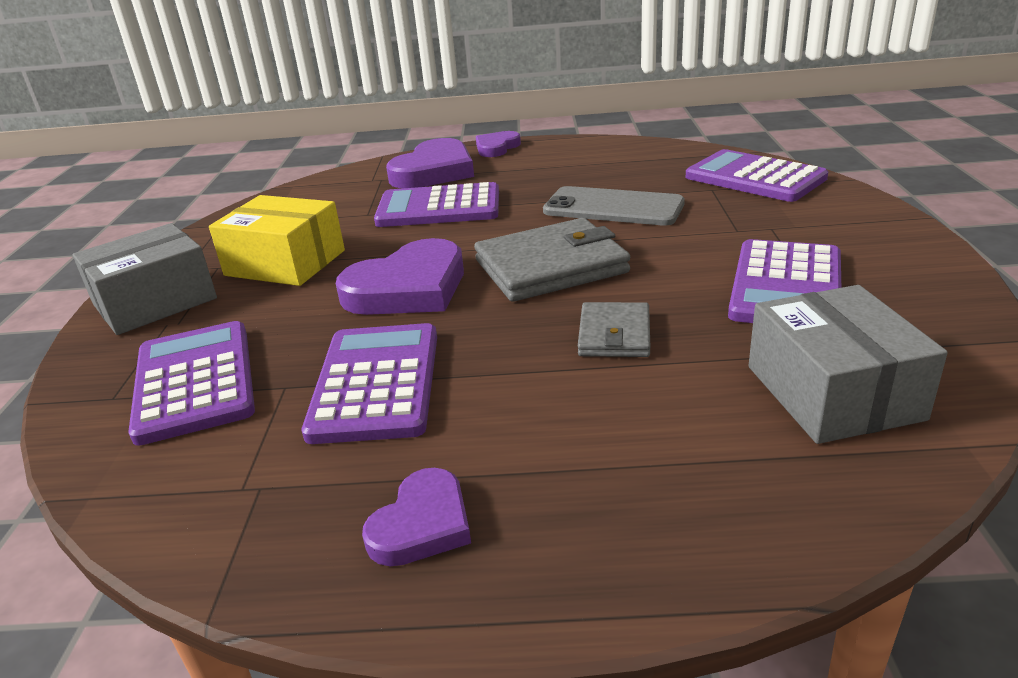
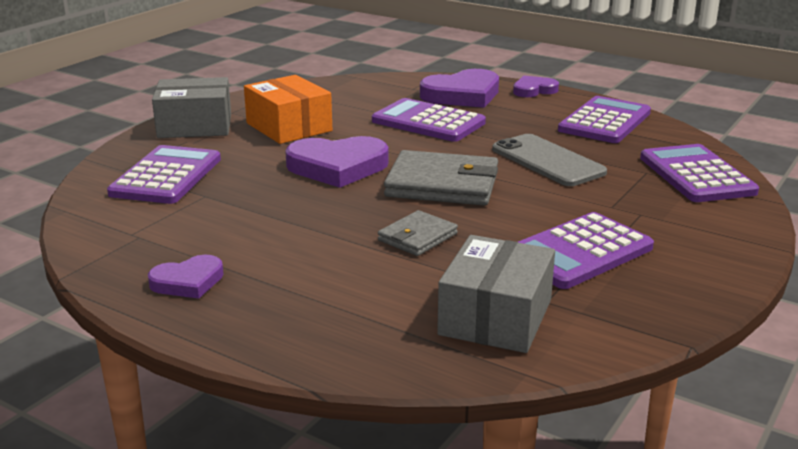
camera: 30 degrees right, 5 degrees down
(285, 263) = (289, 127): yellow box -> orange box
(376, 383) = (251, 211): purple calculator -> purple calculator (605, 121)

